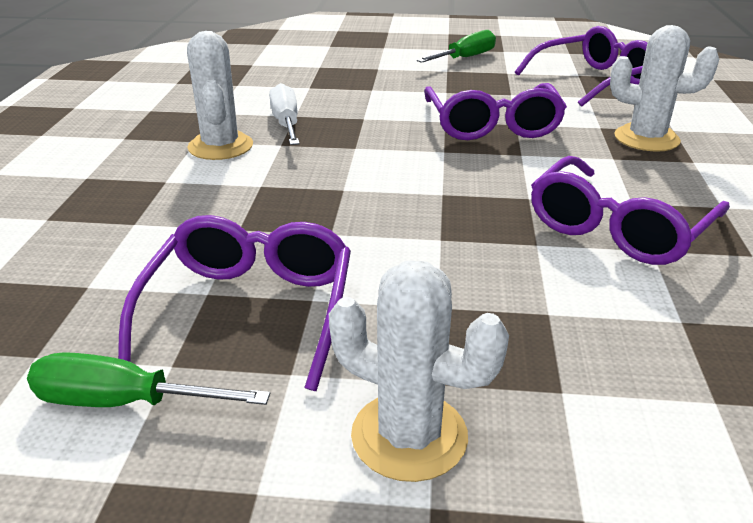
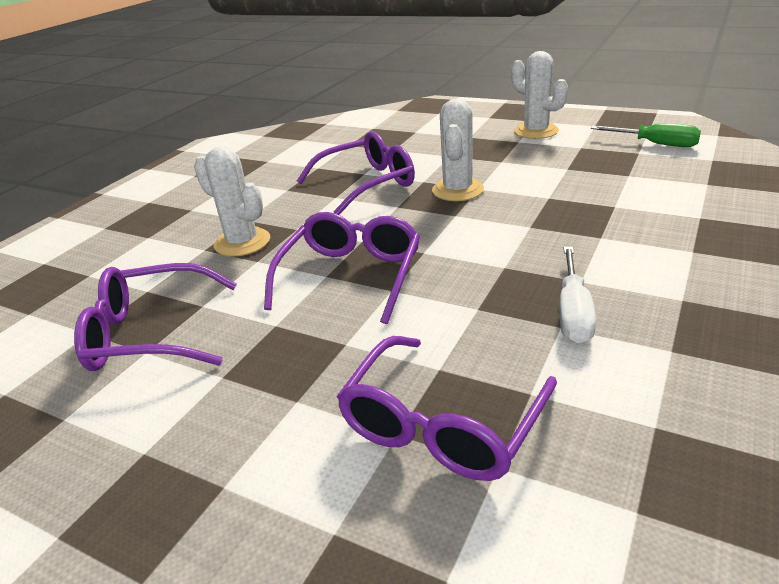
camera: 155 degrees left, 0 degrees up
(220, 146) = (649, 286): white cactus -> white cactus (457, 190)
(250, 310) = (602, 166): purple glasses -> purple glasses (442, 425)
(465, 58) = (230, 438): green screwdriver -> none

